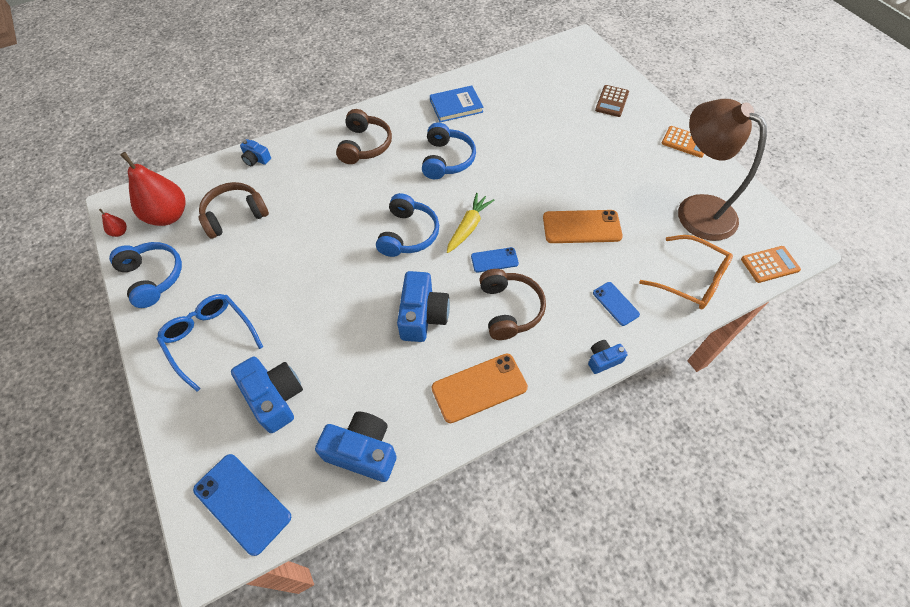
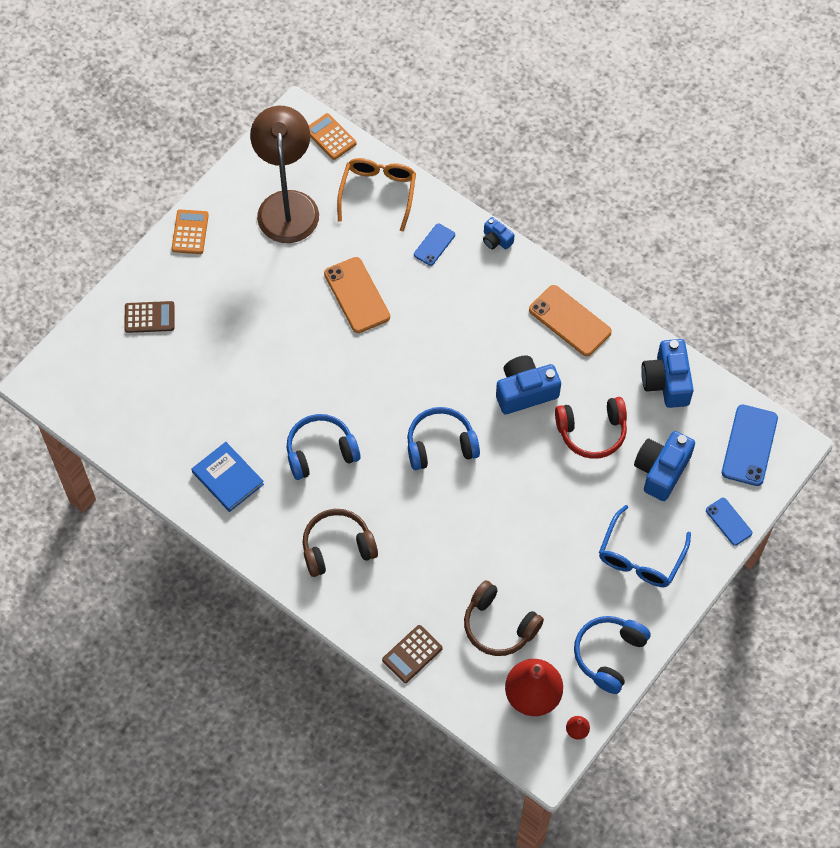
camera: 115 degrees left, 5 degrees up
(256, 159) = (412, 654): blue camera -> brown calculator
(350, 354) = (592, 432): none -> red headphones
(468, 227) = (405, 394): yellow carrot -> none
(494, 260) = (434, 356): blue phone -> blue phone (728, 521)
(509, 309) = (482, 325): brown headphones -> none
(696, 209) = (287, 205): brown lamp -> brown lamp turned 150 degrees clockwise

